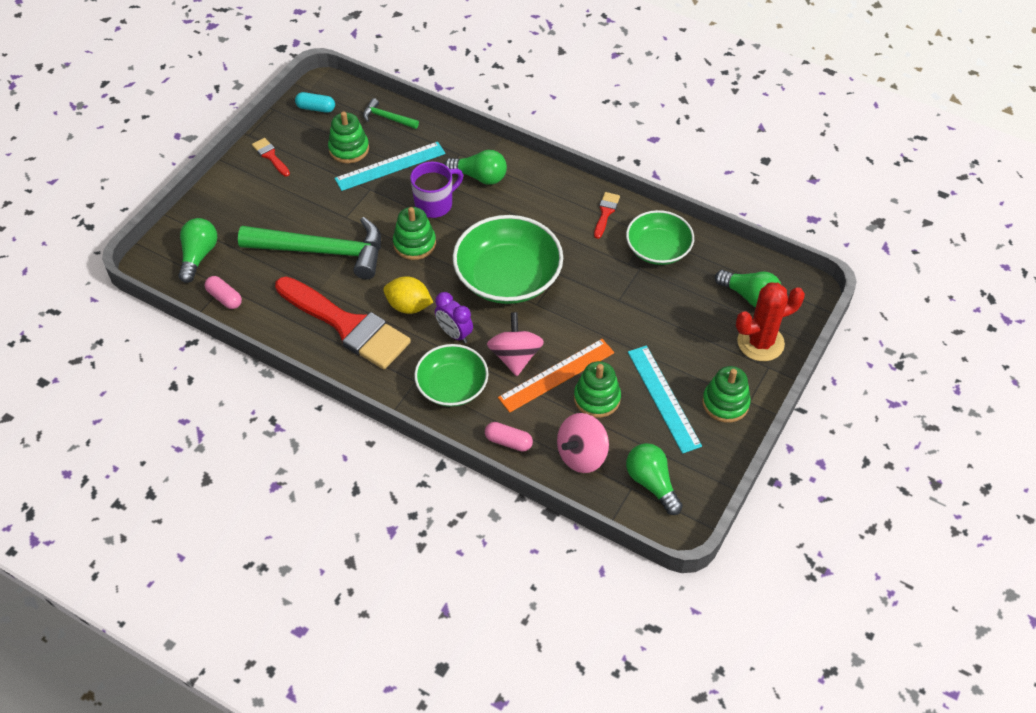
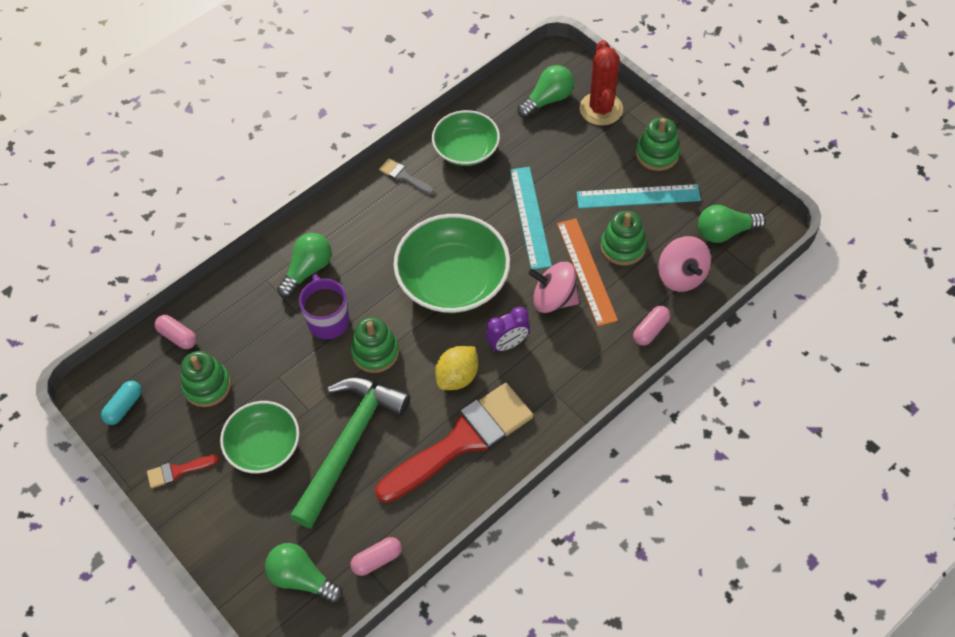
camera: 70 degrees left, 5 degrees up
(387, 118) = (178, 336): green hammer -> pink capsule
(390, 166) = (253, 350): turquoise ruler -> turquoise ruler (530, 217)
(452, 386) = (571, 361): green bowl -> green bowl (264, 445)
(605, 213) = (404, 177): red brush -> grey brush

